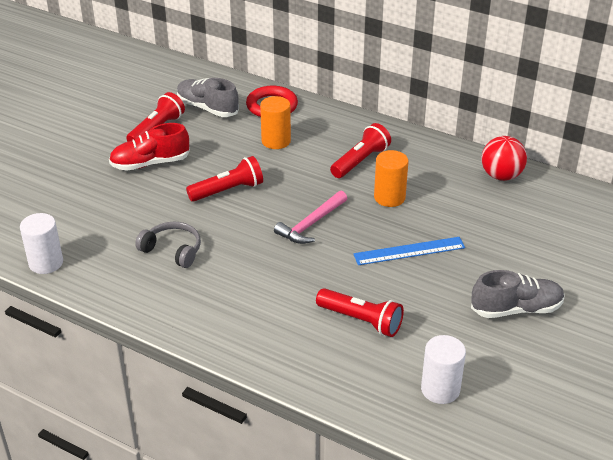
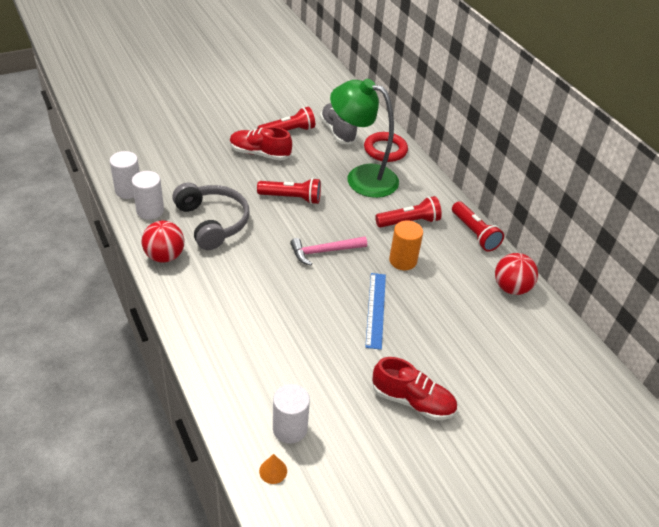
camera: 30 degrees right, 5 degrees up
(93, 271) = (150, 211): none -> white cylinder
(158, 306) = (165, 256): none -> red ball
(173, 250) = (213, 222): grey headphones -> grey headphones, size x1.59
(276, 141) = (362, 177): orange cylinder -> green lamp
(361, 321) = (286, 343): red flashlight -> red flashlight (474, 233)
(409, 251) = (375, 309): blue ruler -> blue ruler turned 75 degrees clockwise
(462, 431) = (273, 471): none -> orange cone
(516, 309) = (413, 401): grey shoe -> red shoe

